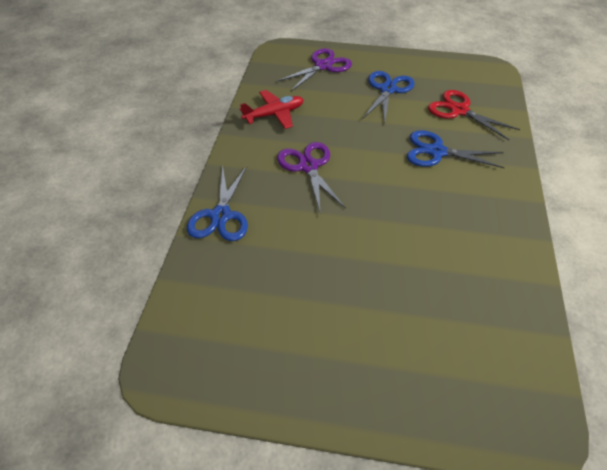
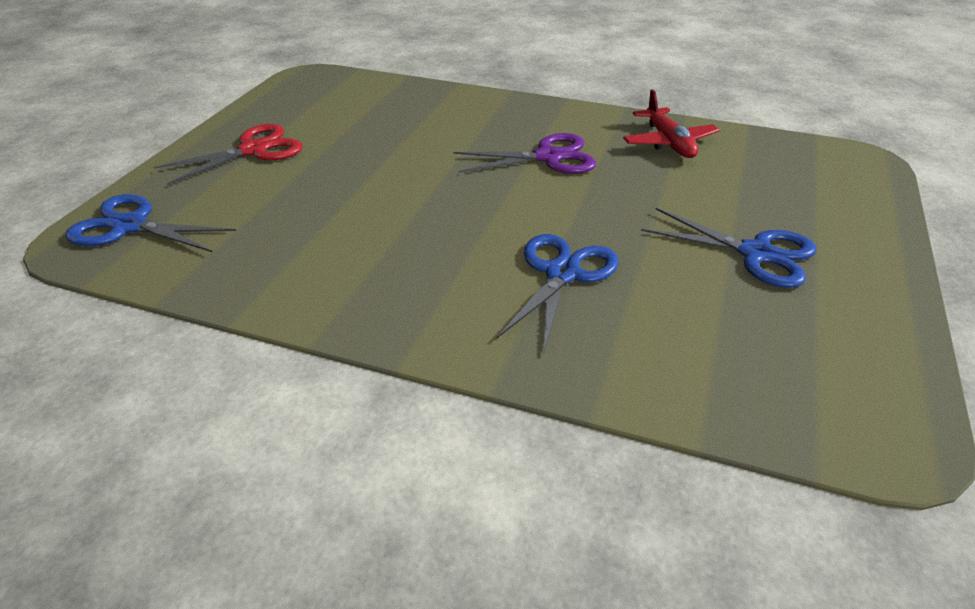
camera: 100 degrees right, 10 degrees down
(221, 215) = (477, 102): blue scissors -> blue scissors (130, 226)
(323, 66) = (822, 195): purple scissors -> none
(459, 110) = (691, 332): red scissors -> red scissors (253, 150)

